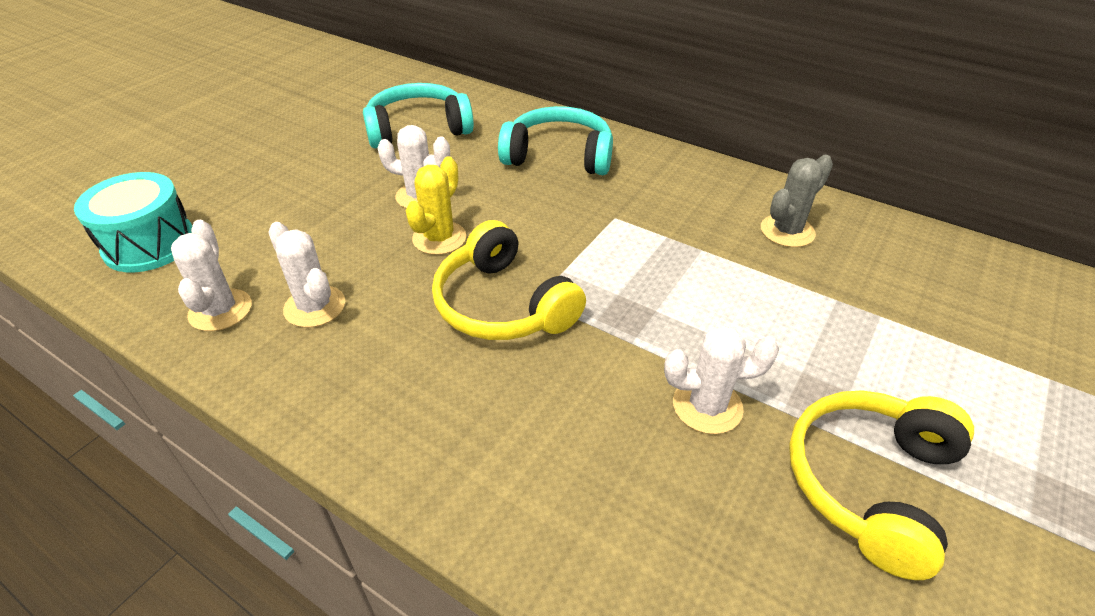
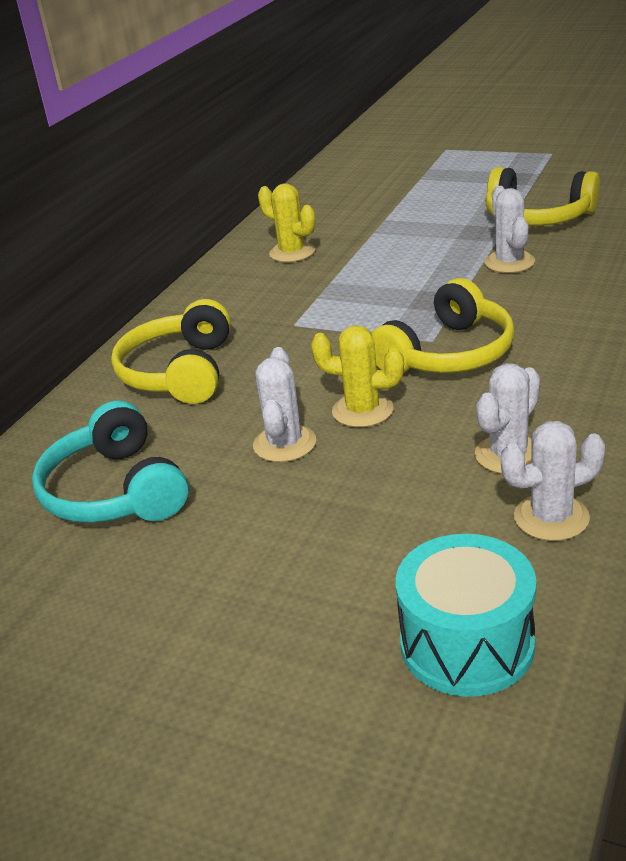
camera: 95 degrees left, 10 degrees down
(559, 156) = (180, 372): turquoise headphones -> yellow headphones
(787, 231) = (292, 252): grey cactus -> yellow cactus

